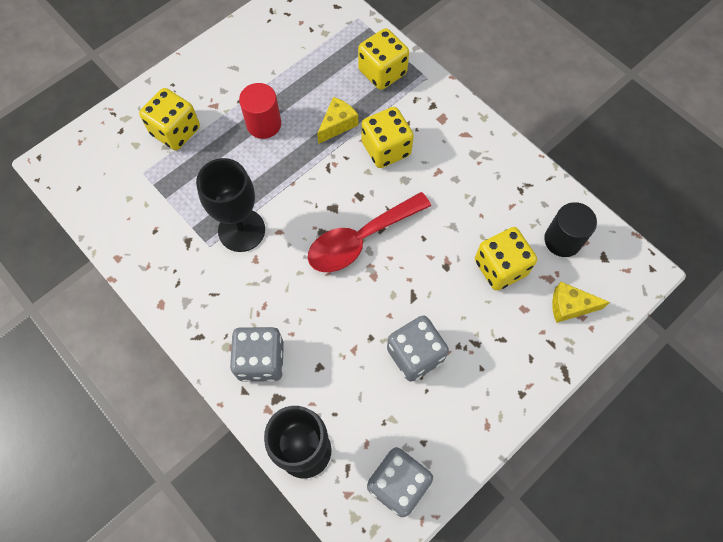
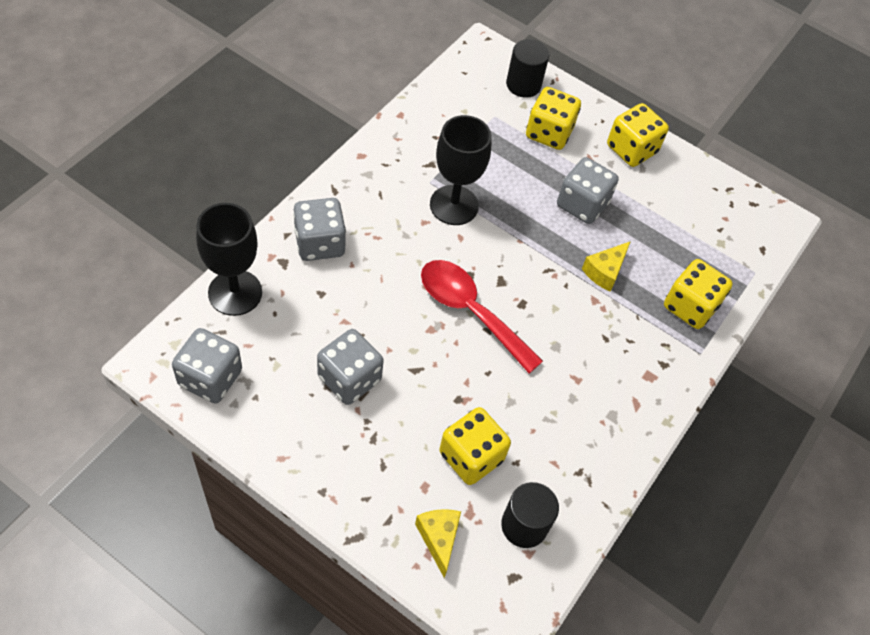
camera: 70 degrees right, 10 degrees down
(110, 139) = (523, 85): none -> black cylinder
(264, 124) = (582, 204): red cylinder -> grey dice
(337, 124) = (604, 271): yellow cheese -> yellow cheese turned 105 degrees clockwise
(386, 149) = (589, 322): yellow dice -> yellow dice (631, 149)

